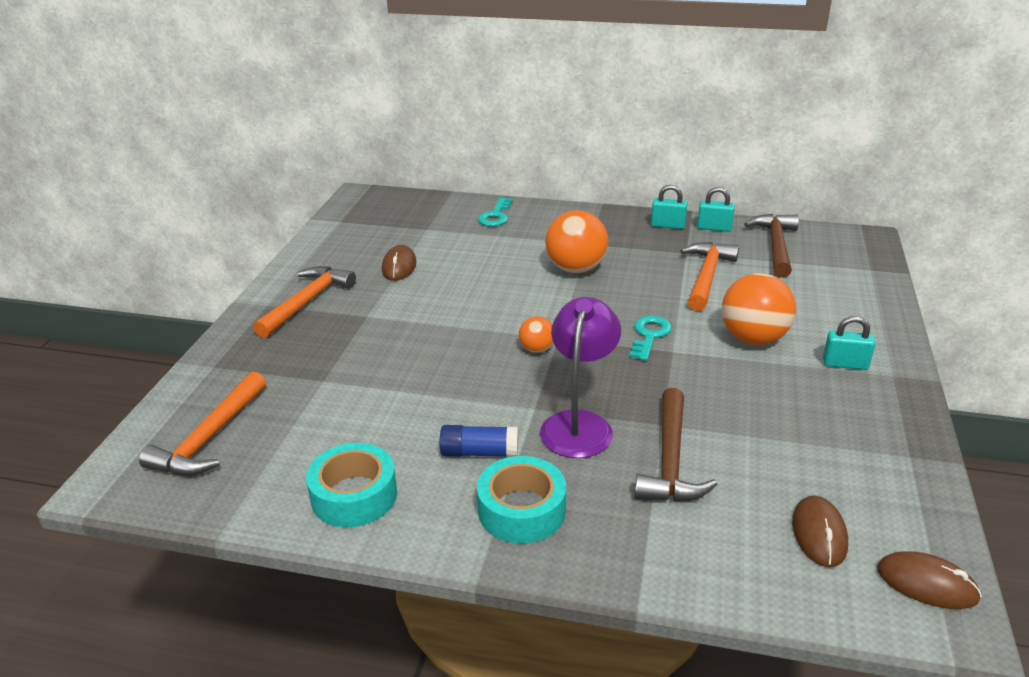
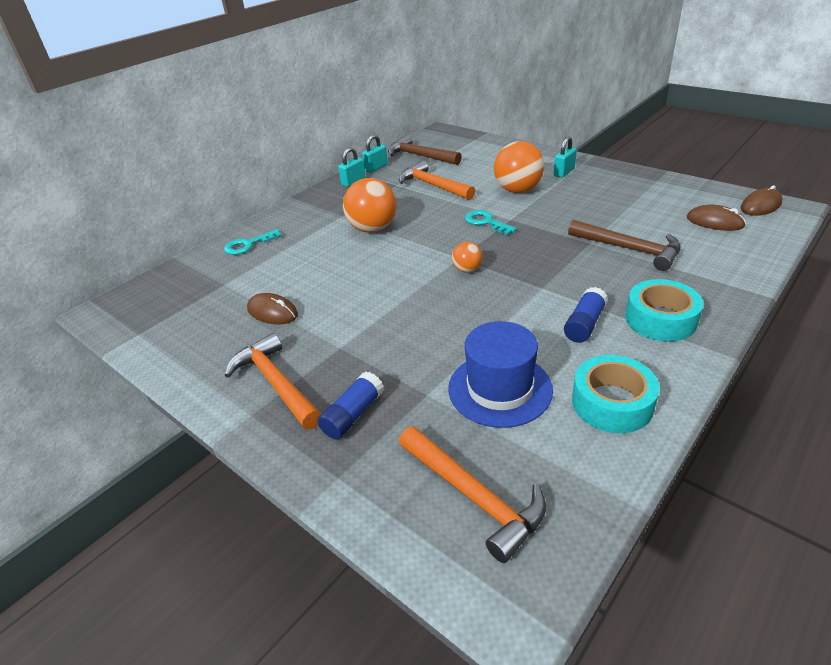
camera: 60 degrees left, 5 degrees up
(283, 351) = (353, 415): none -> blue glue stick
(347, 419) = (500, 389): none -> blue hat
(495, 216) = (248, 245): turquoise key -> turquoise key turned 105 degrees clockwise
(579, 424) = (572, 273): purple lamp -> none

